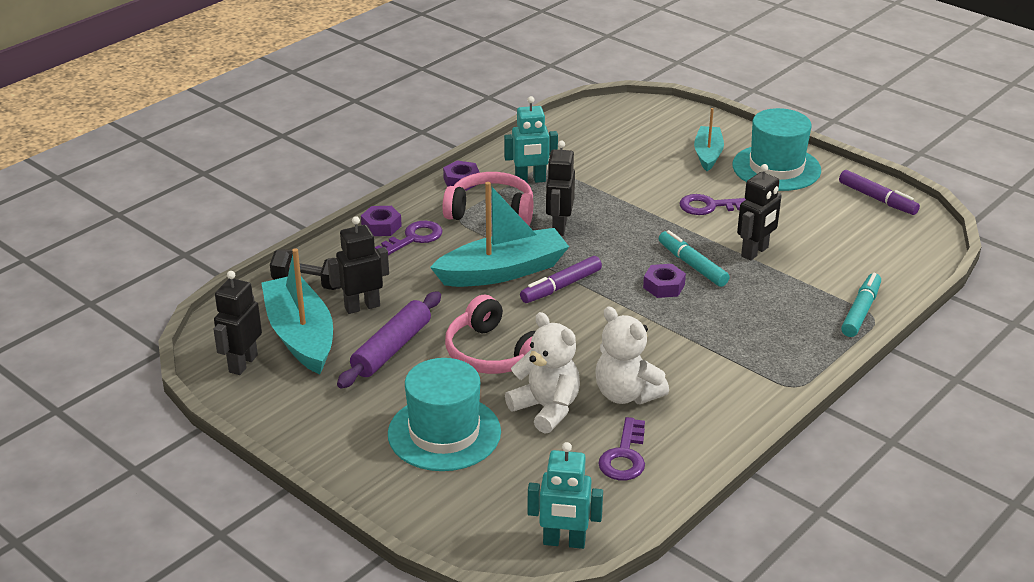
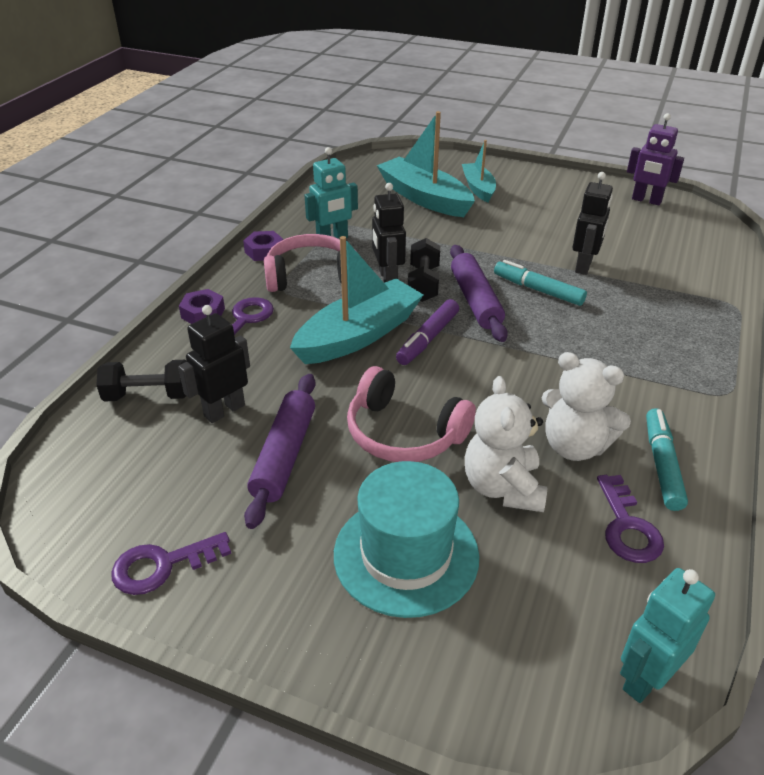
camera: 20 degrees left, 5 degrees up
(242, 363) = (104, 524): black robot -> none
(300, 335) = (165, 465): turquoise boat -> turquoise boat (424, 198)
(546, 409) = (503, 488): white teddy bear -> white teddy bear turned 120 degrees counterclockwise
(564, 542) = (645, 678): turquoise robot -> turquoise robot turned 150 degrees clockwise
(588, 238) = (423, 283): none -> black dumbbell
(626, 263) = (475, 301): none -> purple rolling pin
(664, 286) = (527, 316): purple nut -> none
(709, 206) = (512, 232): purple key -> purple key (162, 565)
(776, 168) = (544, 189): turquoise hat -> none
(860, 311) = (719, 302): turquoise marker -> turquoise marker (662, 464)
(877, 199) = (646, 200): purple marker -> purple robot

